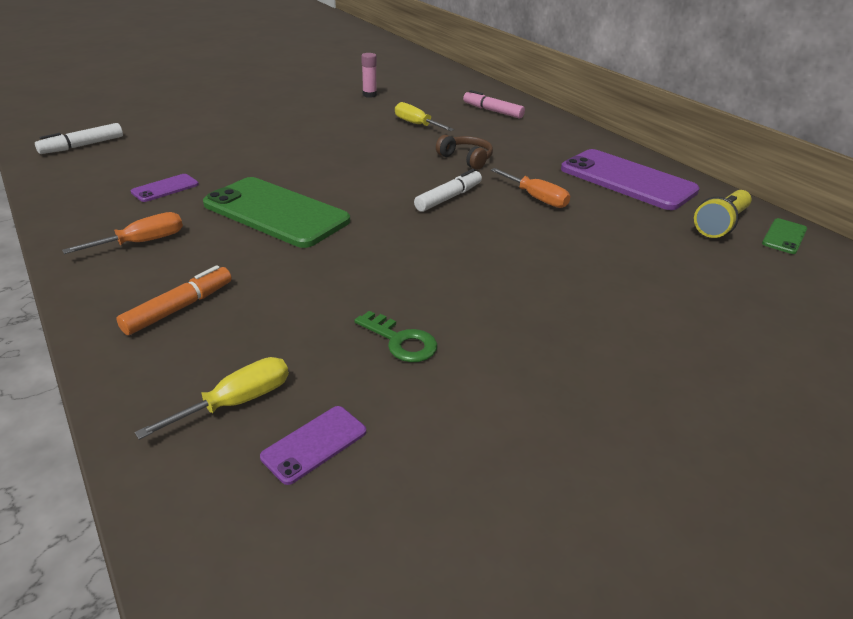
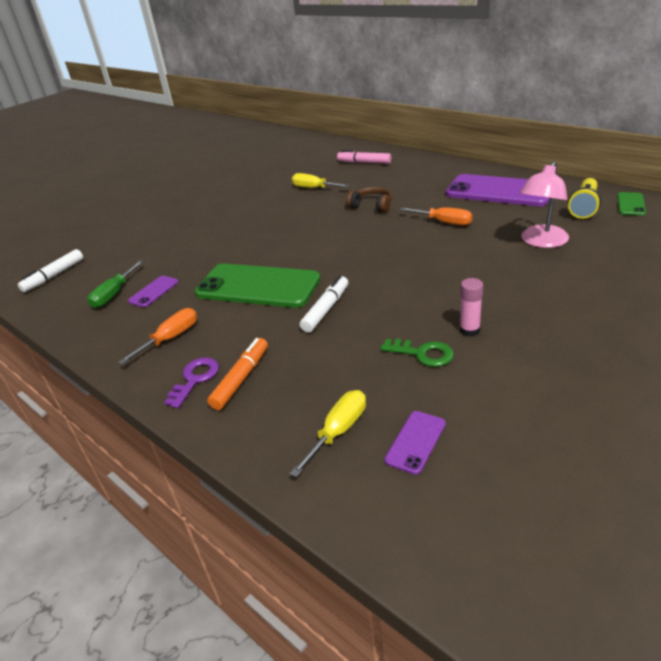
camera: 10 degrees left, 0 degrees up
(124, 180) = (114, 294): none -> green screwdriver
(132, 293) = (195, 379): none -> purple key
(369, 95) = (259, 173): pink glue stick -> pink glue stick (469, 330)
(448, 198) = (380, 239): white marker -> white marker (326, 309)
(638, 251) = (541, 242): none -> pink lamp

